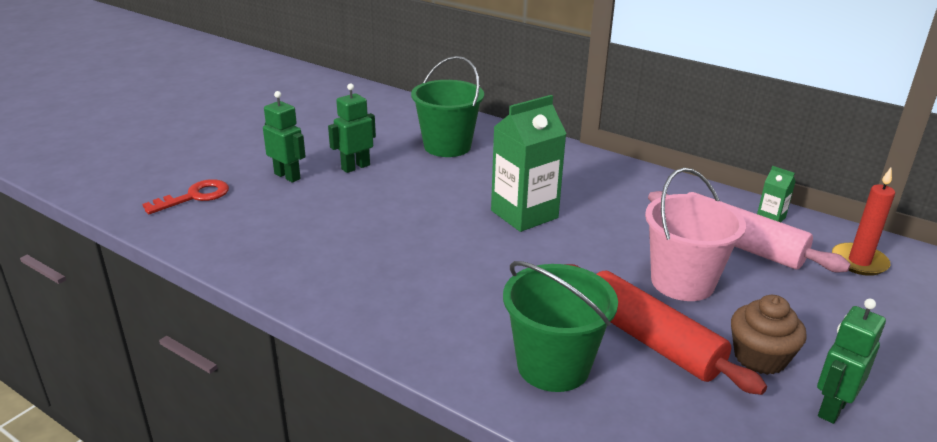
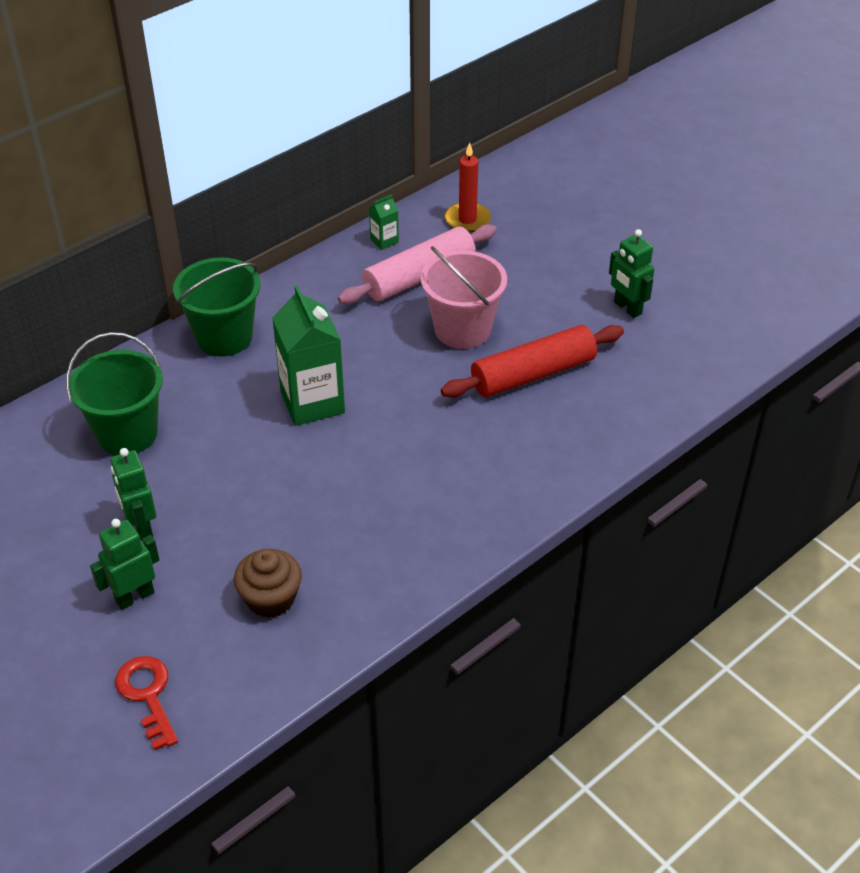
camera: 75 degrees left, 15 degrees up
(553, 366) = (550, 439): green bucket -> green bucket (224, 337)
(760, 357) = (568, 321): brown cupcake -> brown cupcake (270, 598)

